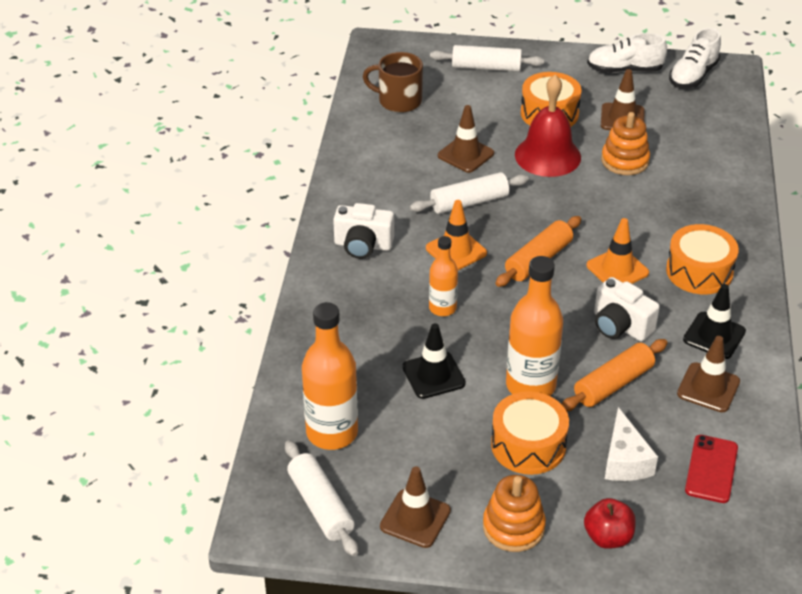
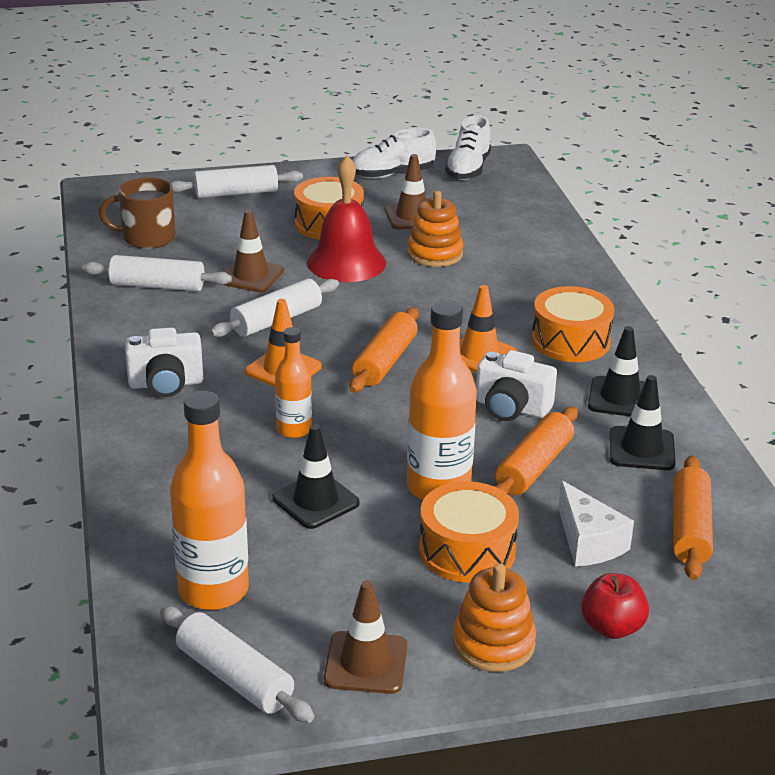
camera: 20 degrees left, 10 degrees down
(389, 150) = (157, 286): none -> white rolling pin
(708, 388) = (641, 449): brown traffic cone -> black traffic cone
(711, 469) = (690, 529): red phone -> orange rolling pin

